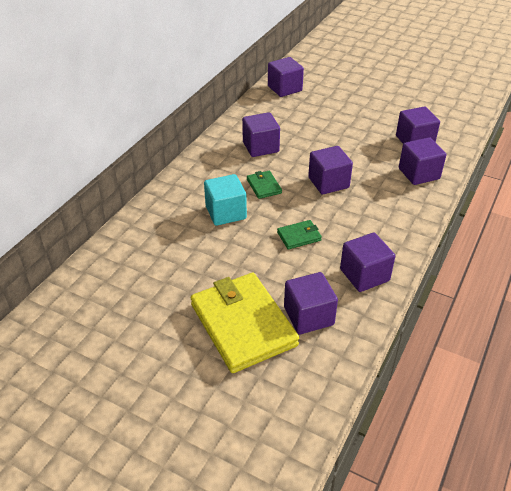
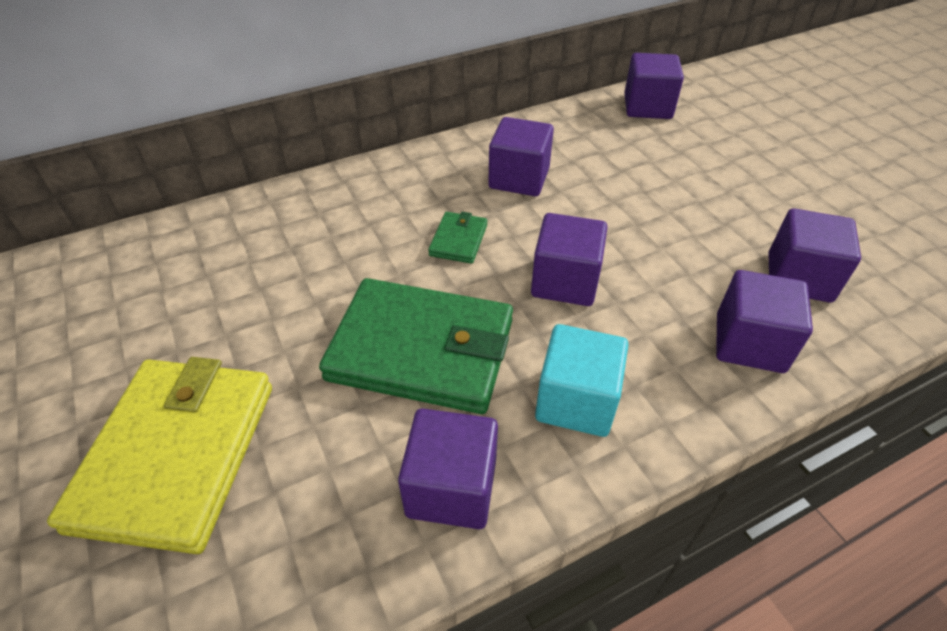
camera: 35 degrees right, 5 degrees up
(226, 212) = (361, 255): turquoise cube -> turquoise cube (576, 401)
(299, 236) = (422, 349): green wallet -> green wallet, size x2.30
(308, 316) = (280, 507): purple cube -> none

